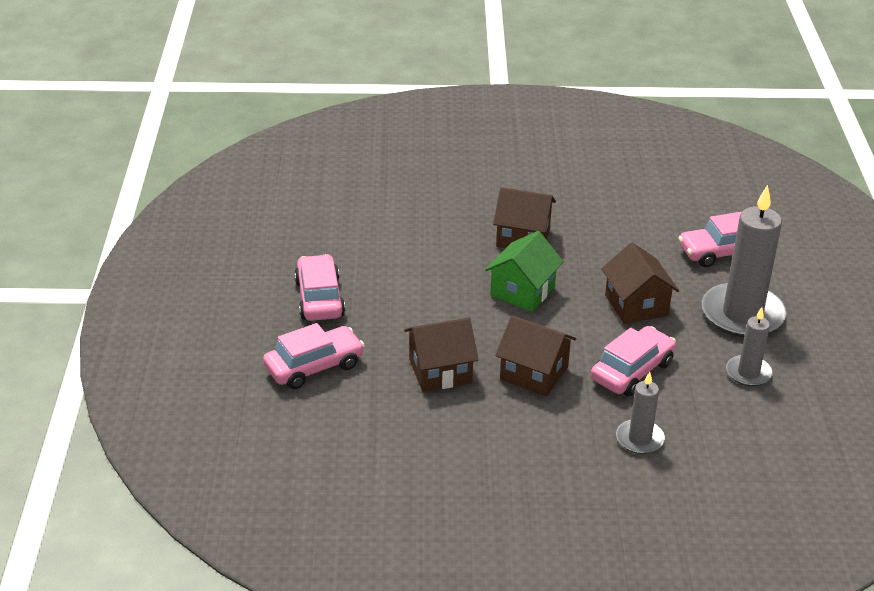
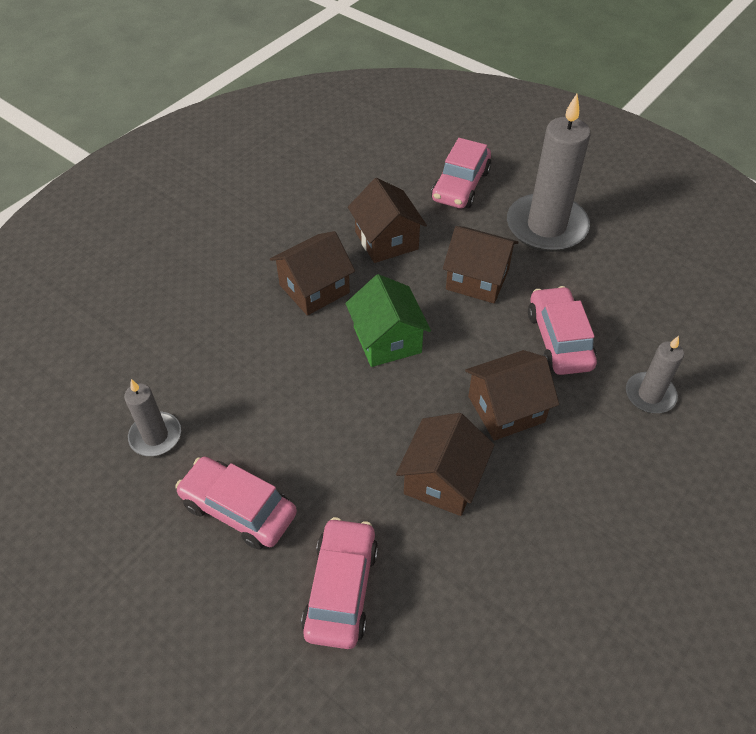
camera: 50 degrees left, 15 degrees up
(613, 245) = (386, 240): none -> brown house
(748, 373) = (619, 271): grey candle -> grey candle (155, 436)

